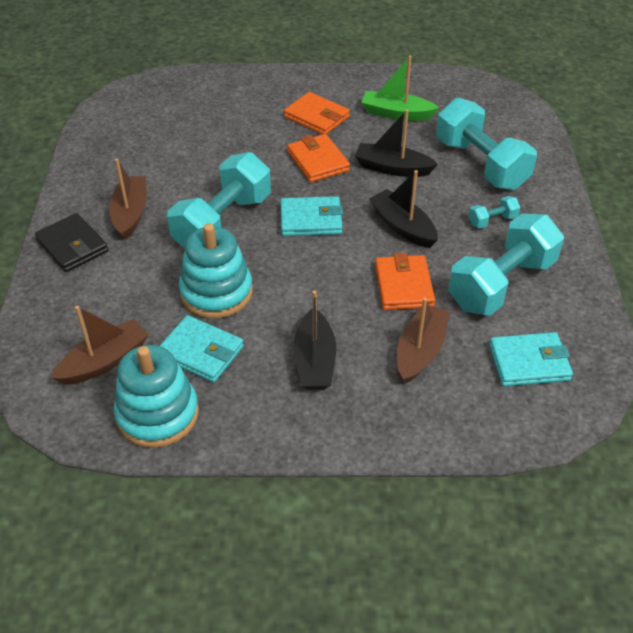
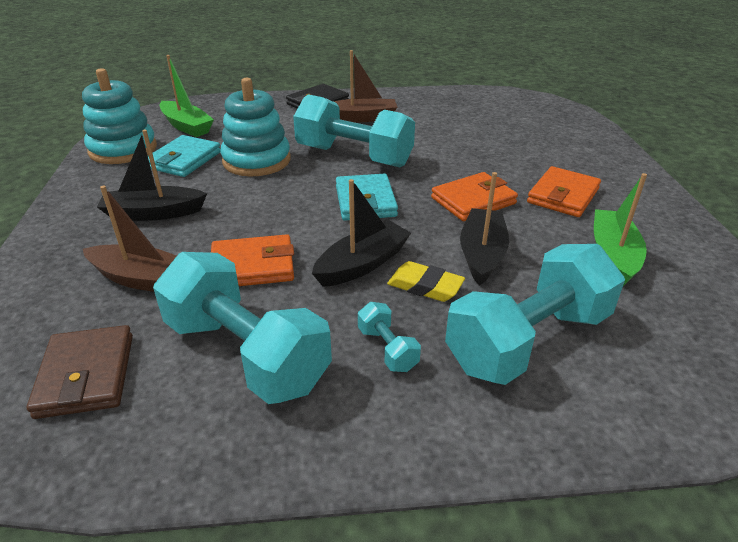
camera: 85 degrees right, 10 degrees down
(104, 361) = (186, 126): brown boat -> green boat
(429, 198) = (425, 286): none -> yellow eraser
(529, 363) = (86, 375): turquoise wallet -> brown wallet

